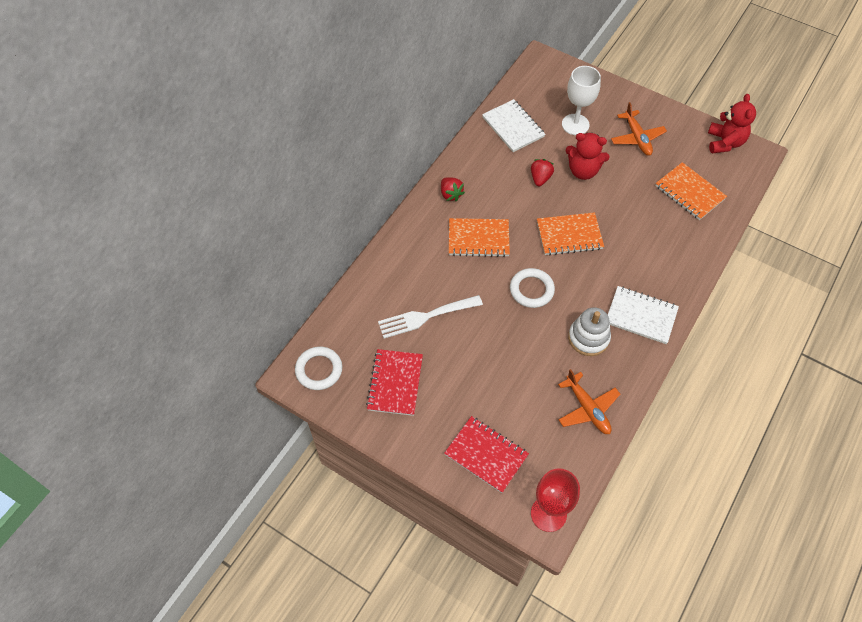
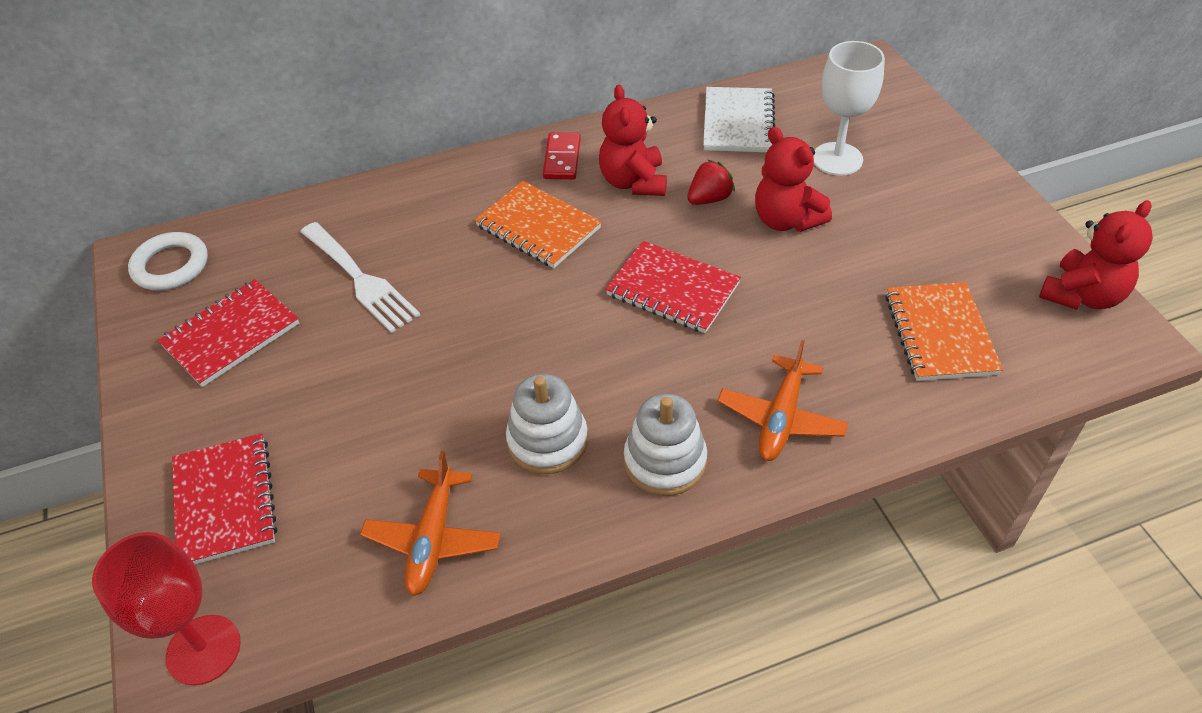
camera: 40 degrees right, 10 degrees down
(425, 317) = (361, 280): white fork -> white fork turned 150 degrees counterclockwise
(450, 194) = (562, 159): red strawberry -> red domino
(497, 188) = (633, 182): none -> red teddy bear
(531, 290) = (538, 328): white ring -> none
(569, 235) = (672, 289): orange notebook -> red notebook
(637, 138) = (922, 219): orange plane -> orange plane (781, 418)
(641, 316) = (665, 461): white notebook -> white stacking toy

